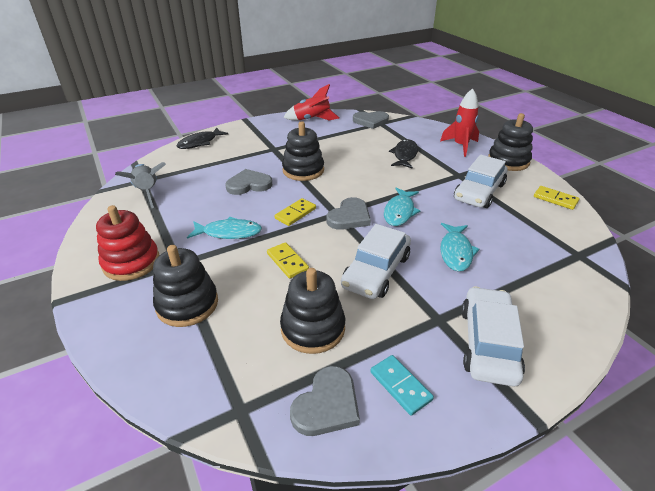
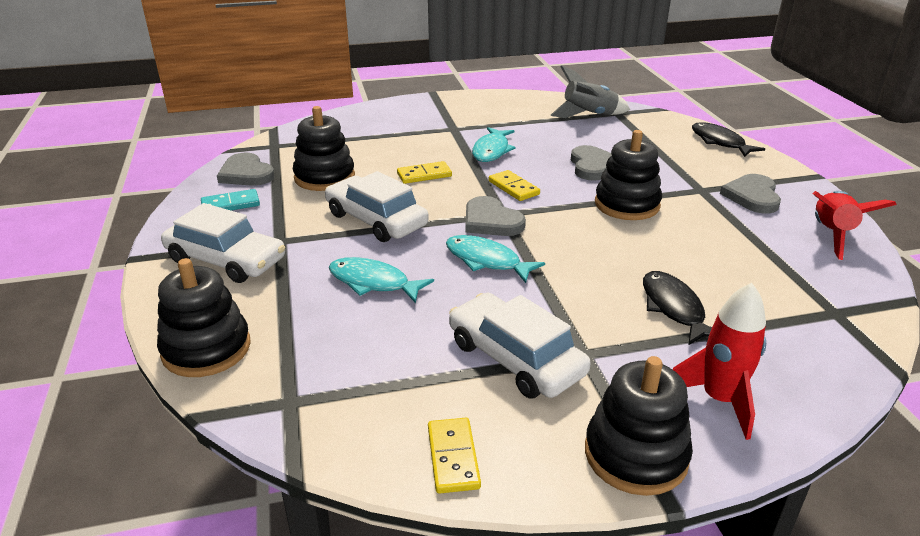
camera: 105 degrees right, 5 degrees down
(131, 262) = (466, 112): red stacking toy -> none
(187, 304) = (395, 131): black stacking toy -> black stacking toy (206, 349)
(370, 121) = (843, 301): grey heart -> grey heart (752, 196)
(404, 155) = (674, 308): black fish -> black fish turned 135 degrees counterclockwise
(555, 199) = (453, 457): yellow domino -> yellow domino turned 60 degrees counterclockwise

